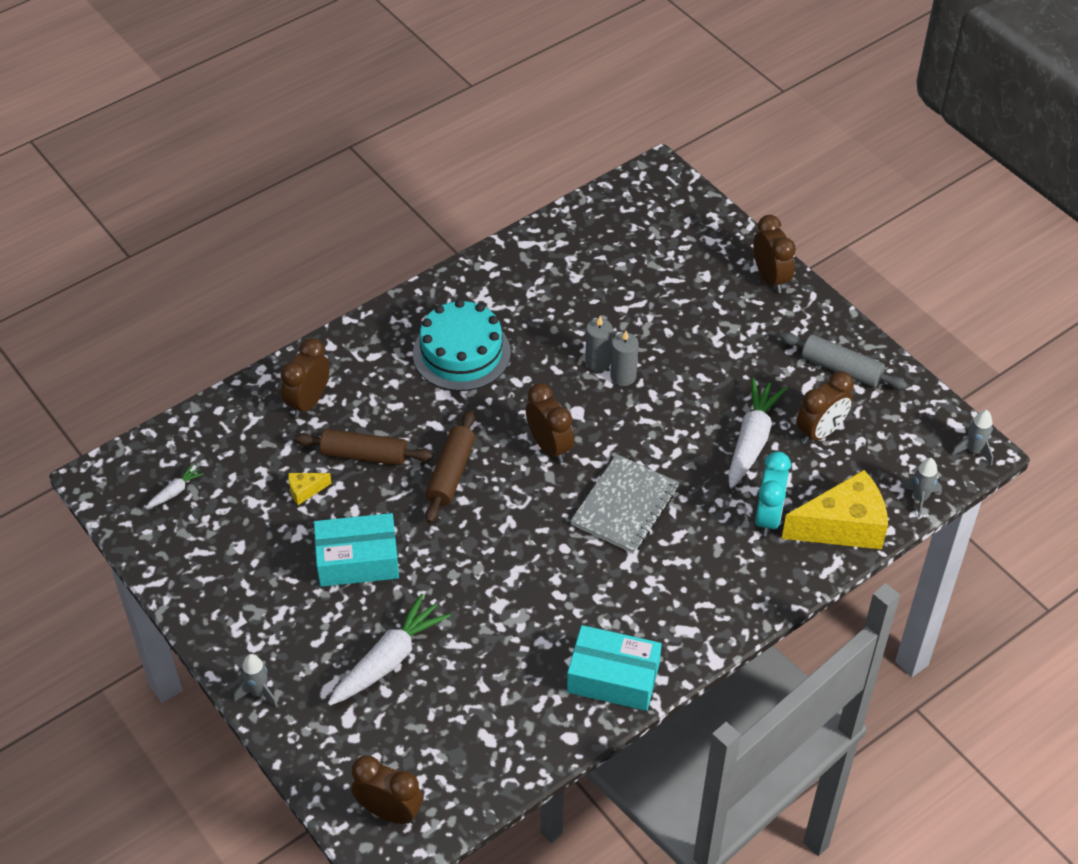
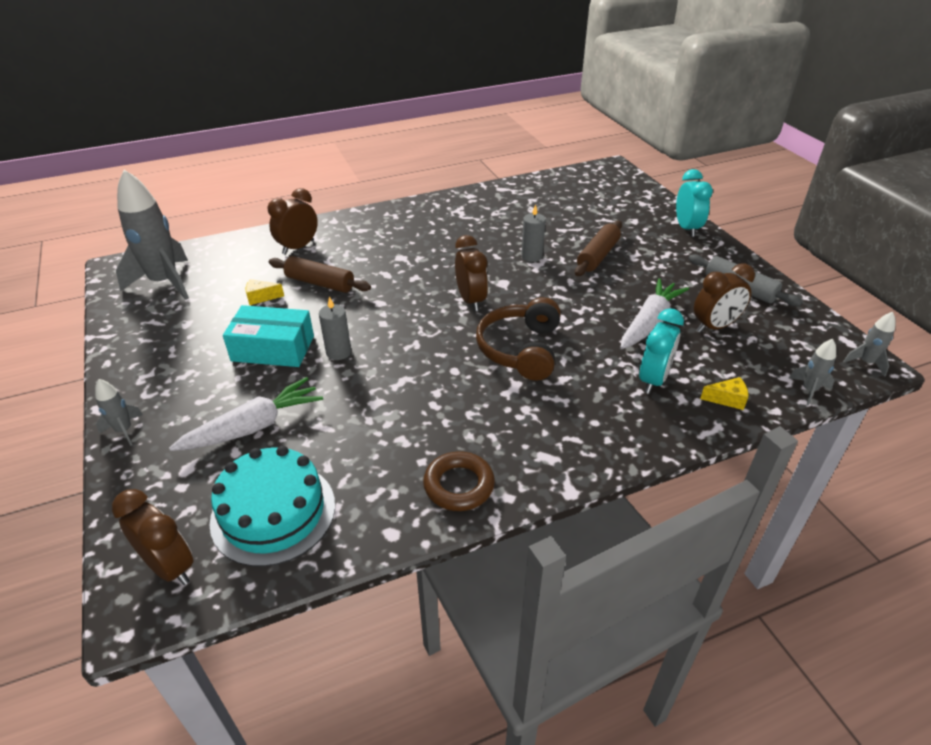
camera: 15 degrees right, 10 degrees down
(175, 491) = (165, 282): white carrot -> grey rocket
(451, 473) = (382, 304): brown rolling pin -> brown rolling pin (598, 256)
(461, 353) = (427, 237): turquoise cake -> turquoise cake (273, 512)
(613, 677) = (459, 485): turquoise box -> brown ring
(623, 376) = (549, 267): grey candle -> grey candle (338, 352)
(625, 506) = (520, 349): grey notebook -> brown headphones
(770, 278) = (687, 228): brown clock -> turquoise clock
(843, 526) = (727, 399): yellow cheese -> yellow cheese, size x0.42

